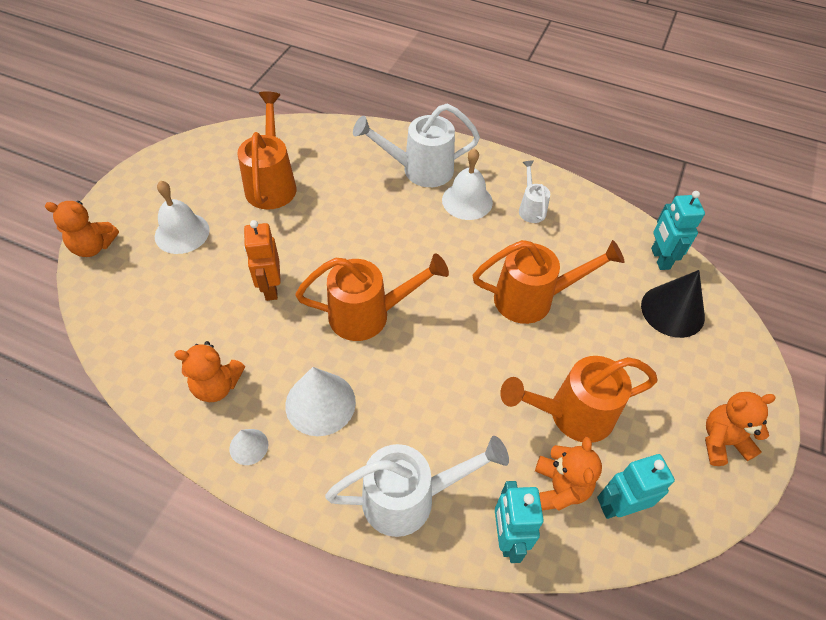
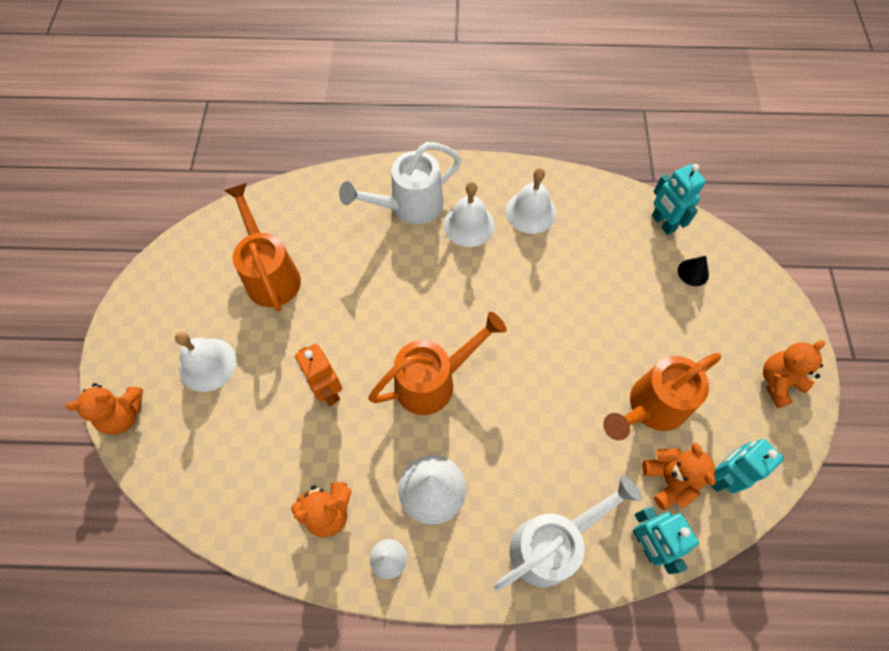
camera: 20 degrees left, 10 degrees up
(531, 208) = (530, 212): white watering can -> white bell
(532, 299) = (571, 307): orange watering can -> none
(672, 311) = (693, 272): black cone -> black cone, size x0.53

